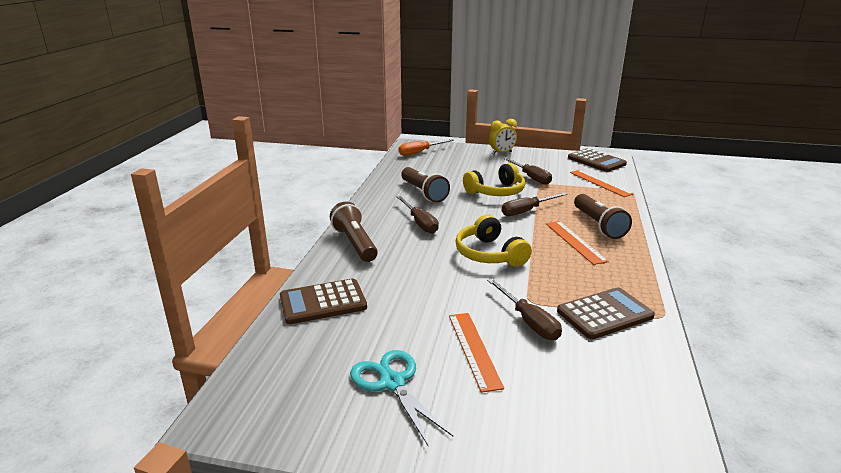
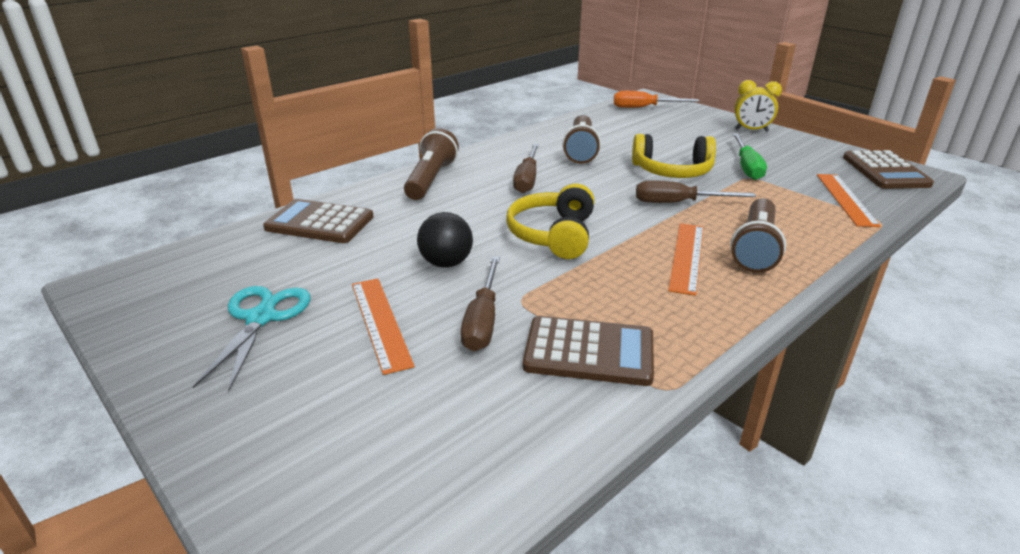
camera: 35 degrees right, 5 degrees up
(454, 296) = (446, 263): none -> black ball
(473, 349) = (380, 322): orange ruler -> orange ruler turned 45 degrees counterclockwise
(531, 177) = (747, 167): brown screwdriver -> green screwdriver

